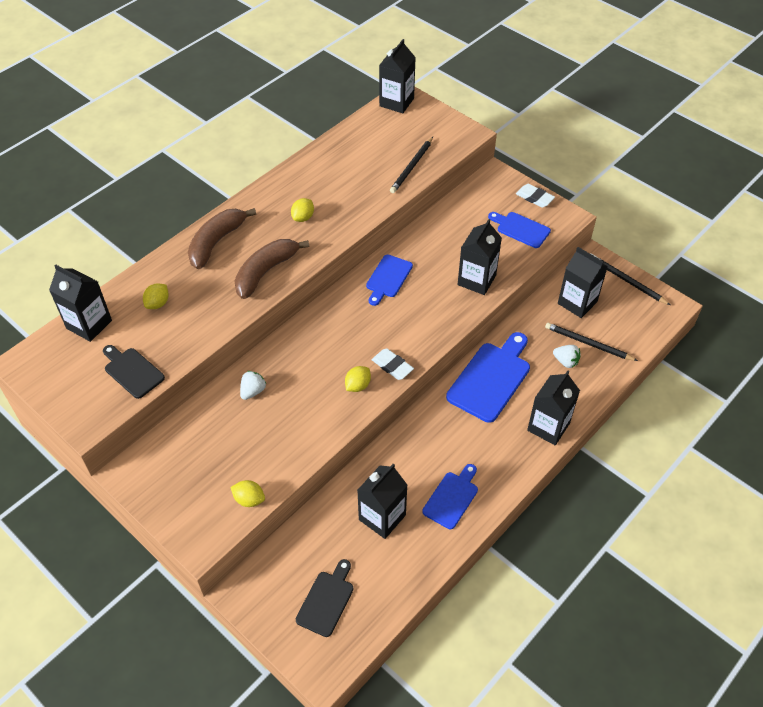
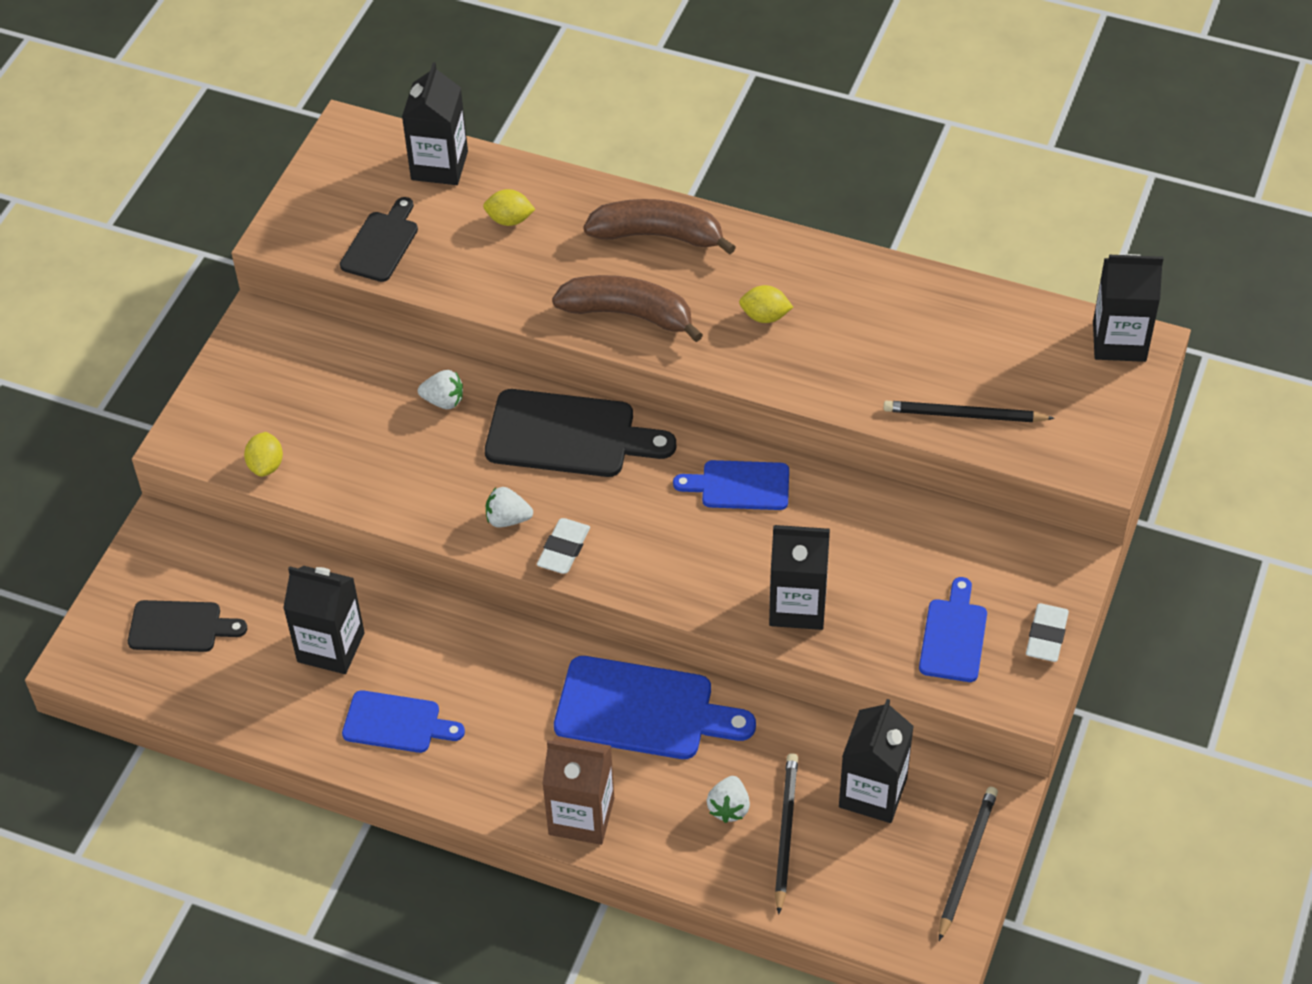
camera: 70 degrees right, 0 degrees up
(313, 340) = (569, 435): none -> black cutting board
(358, 385) = (508, 519): yellow lemon -> white strawberry
(548, 427) = (581, 816): black carton -> brown carton

